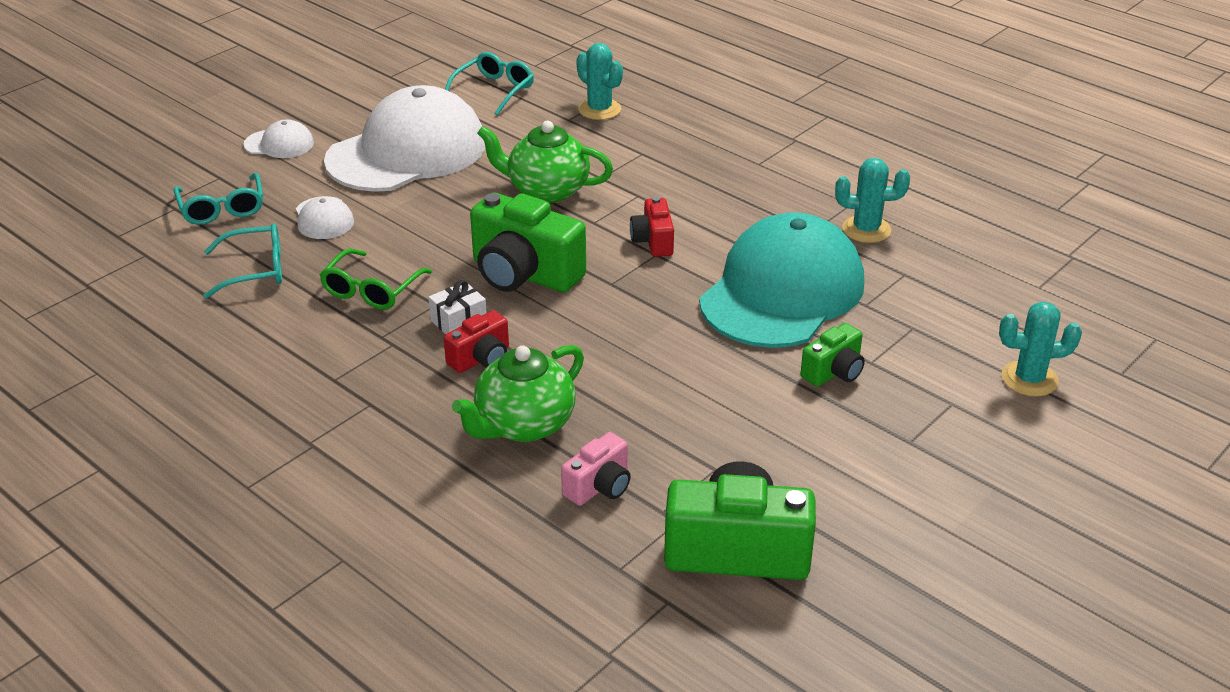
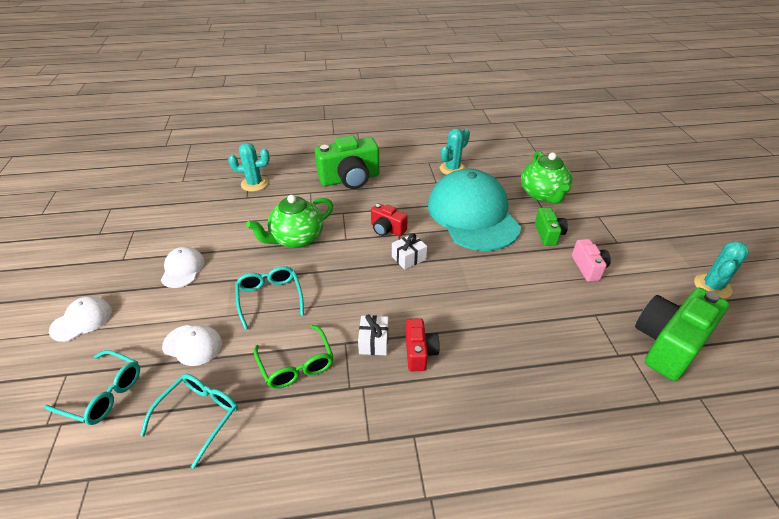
camera: 50 degrees left, 5 degrees up
(407, 152) = (183, 269): white cap -> white cap, size x0.42
(494, 90) = (180, 205): turquoise glasses -> turquoise glasses (270, 298)
(523, 425) = (499, 369): green teapot -> green teapot (543, 195)
(524, 274) = (360, 289): green camera -> green camera (350, 179)
(599, 486) = (580, 368): pink camera -> pink camera (588, 267)
(622, 282) = (408, 258): none -> white gift
(1029, 379) = (598, 189): turquoise cactus -> turquoise cactus (712, 286)

